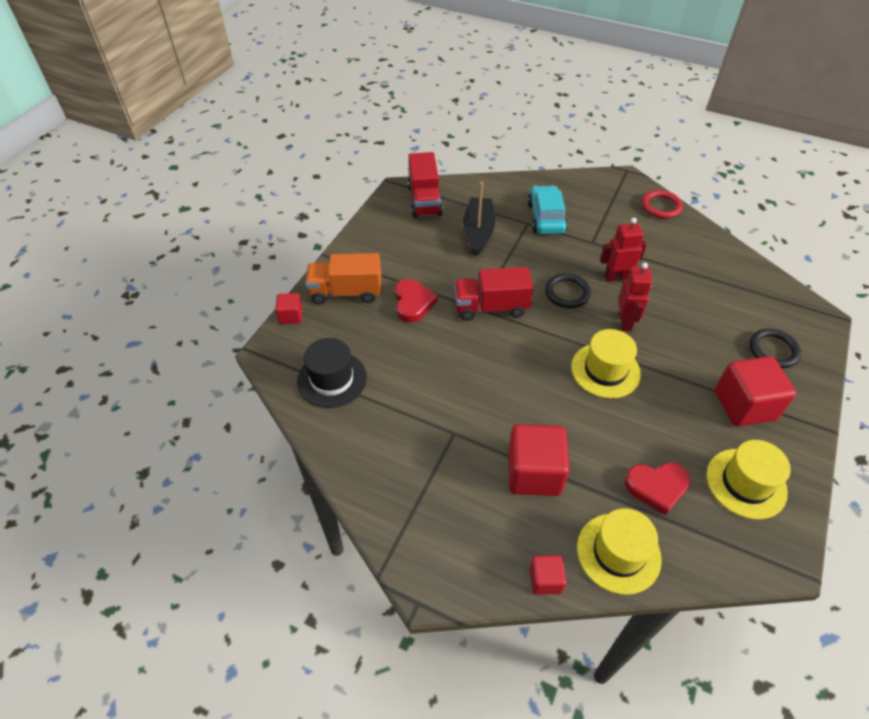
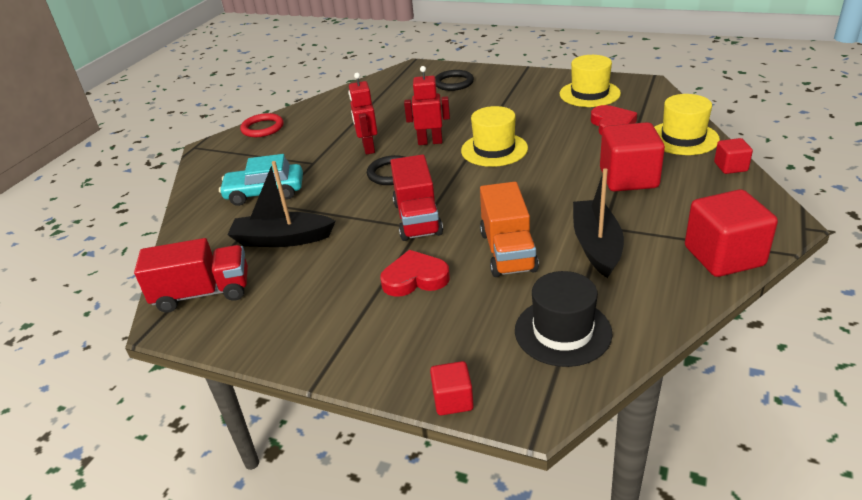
camera: 90 degrees left, 15 degrees down
(346, 292) = (397, 345): orange truck -> orange truck (507, 251)
(427, 421) = (596, 245): none -> black boat
(744, 405) = (515, 93): red cube -> red cube (723, 256)

